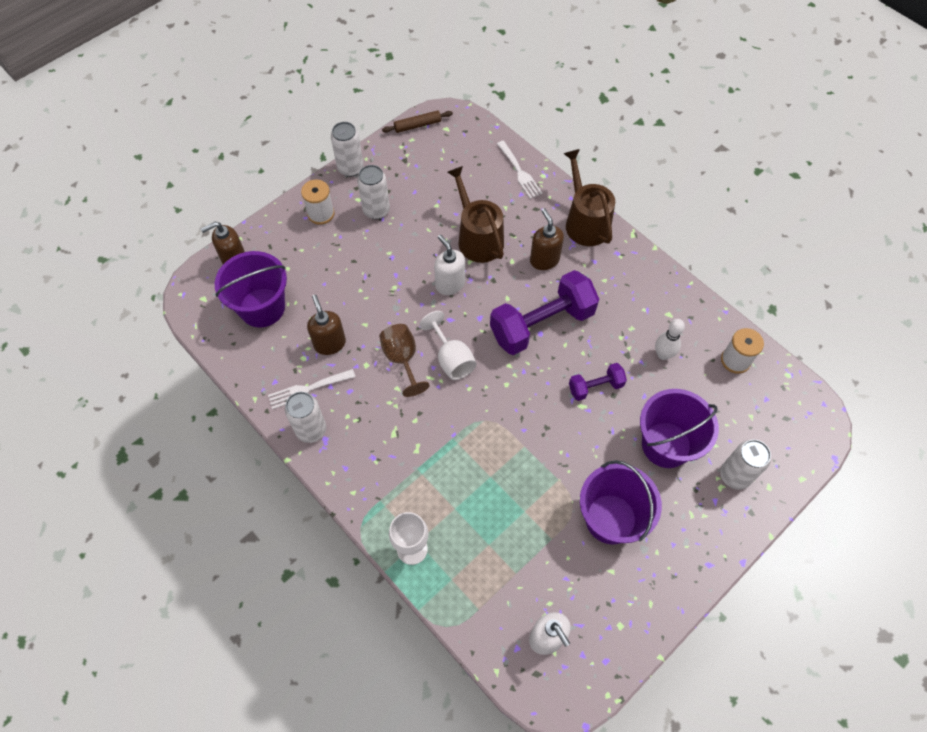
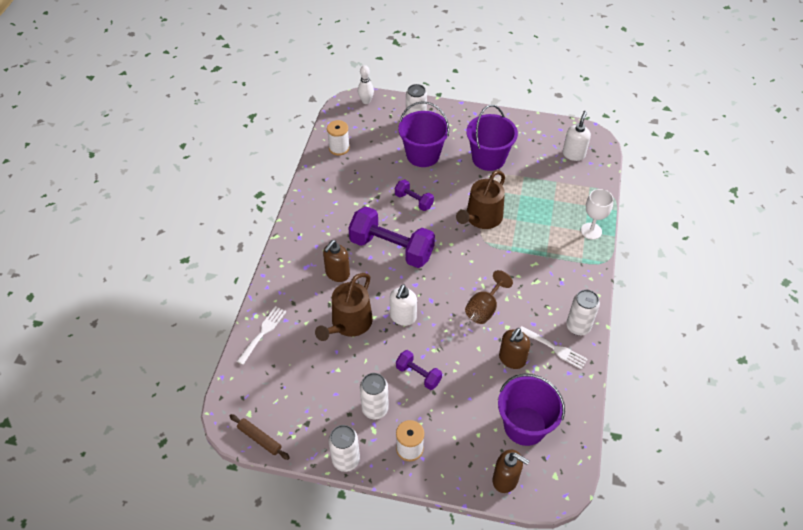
camera: 125 degrees left, 10 degrees down
(380, 260) = (418, 375): none -> purple dumbbell
(451, 359) = (459, 282): white goblet -> none
(585, 222) = (284, 267): brown watering can -> brown watering can (481, 218)
(663, 354) = (363, 180): white bowling pin -> white bowling pin (366, 101)

